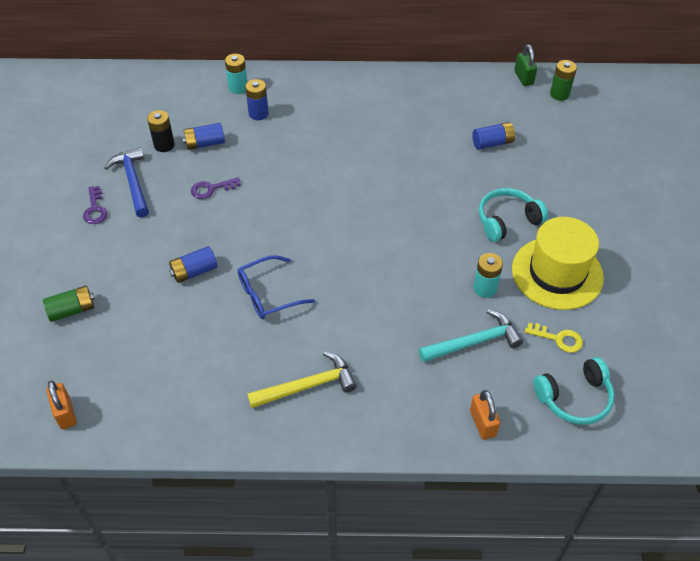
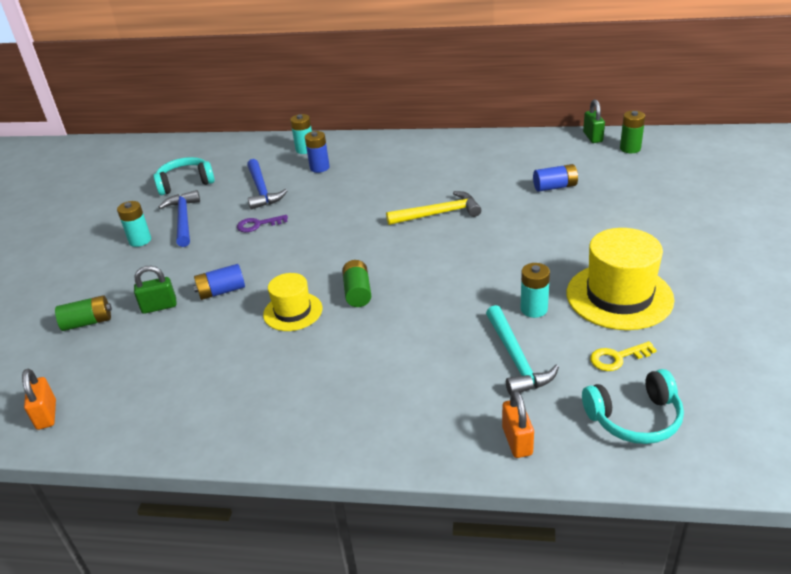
camera: 10 degrees right, 15 degrees down
(95, 209) = (140, 240): purple key -> turquoise battery
(138, 290) = (159, 306): none -> green padlock
(164, 145) = (222, 192): black battery -> none
(205, 143) = (262, 190): blue battery -> blue hammer
(268, 294) = (293, 311): blue glasses -> yellow hat
(308, 386) = (316, 397): yellow hammer -> yellow hammer (438, 214)
(324, 271) = (357, 292): none -> green battery
(474, 342) = (516, 359): turquoise hammer -> turquoise hammer turned 90 degrees clockwise
(507, 220) = (565, 250): turquoise headphones -> turquoise headphones (185, 183)
(558, 339) = (617, 358): yellow key -> yellow key turned 135 degrees clockwise

